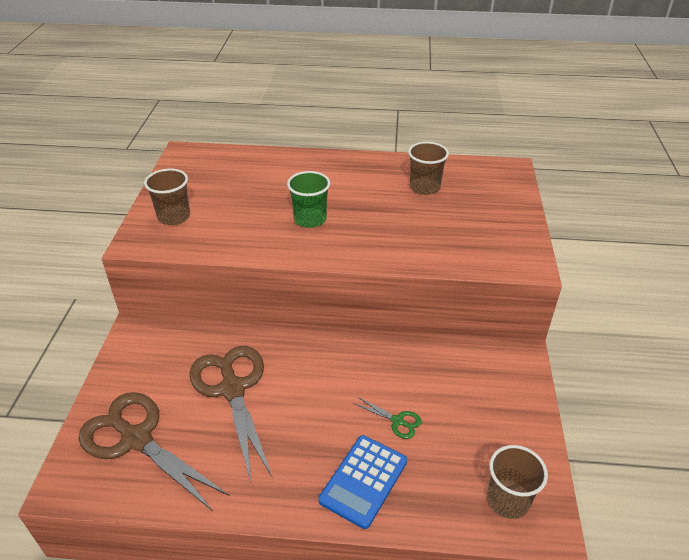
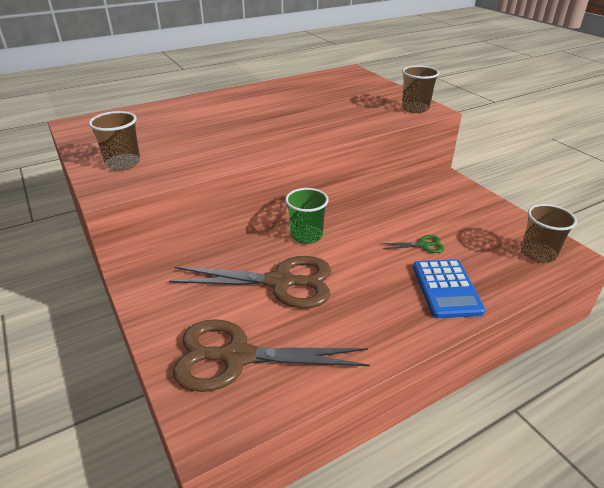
camera: 35 degrees left, 5 degrees down
(232, 389) = (280, 282): brown scissors -> brown scissors turned 150 degrees clockwise
(310, 219) = (250, 130): green cup -> green cup (306, 235)
(424, 187) = (309, 93): brown cup -> brown cup (415, 108)

